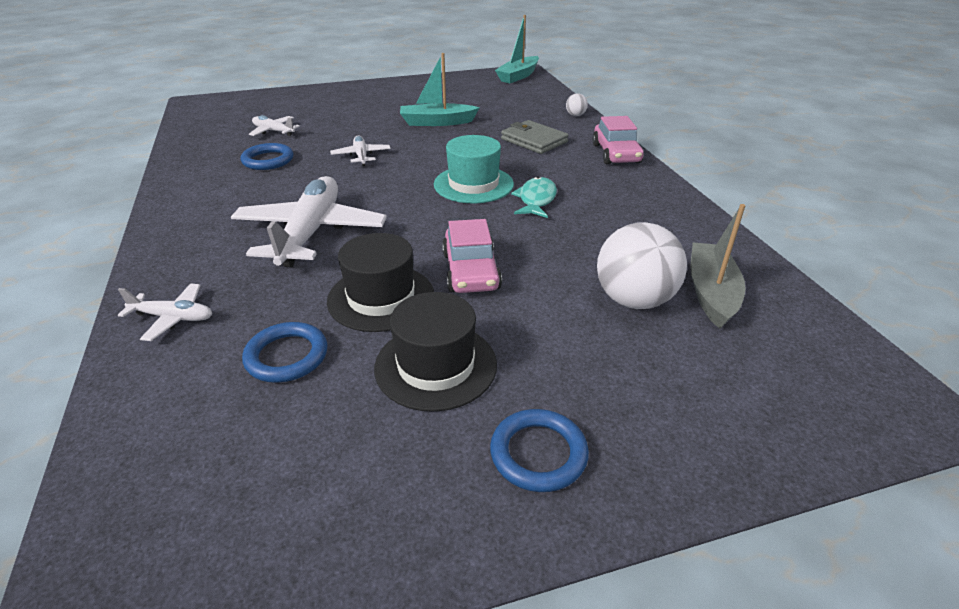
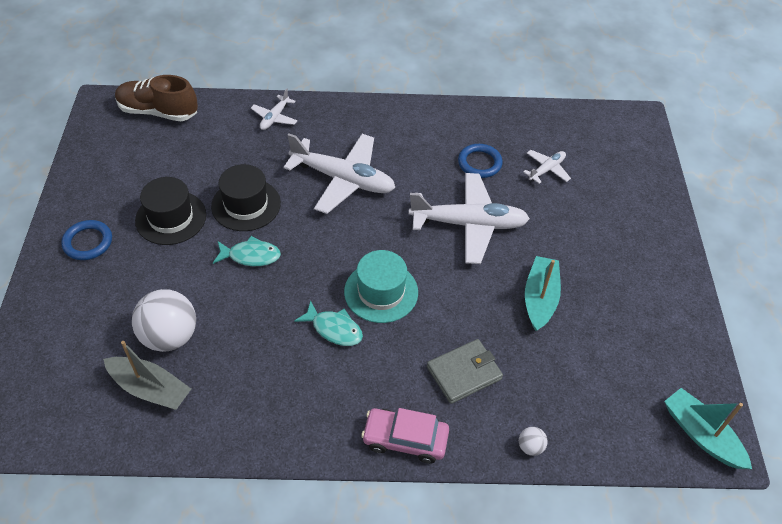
camera: 105 degrees right, 15 degrees up
(134, 489) = (158, 112): none -> brown shoe
(287, 356) = (215, 160): blue ring -> none
(361, 156) = (469, 224): white plane -> white plane, size x2.08
(471, 271) = (251, 256): pink car -> turquoise fish

